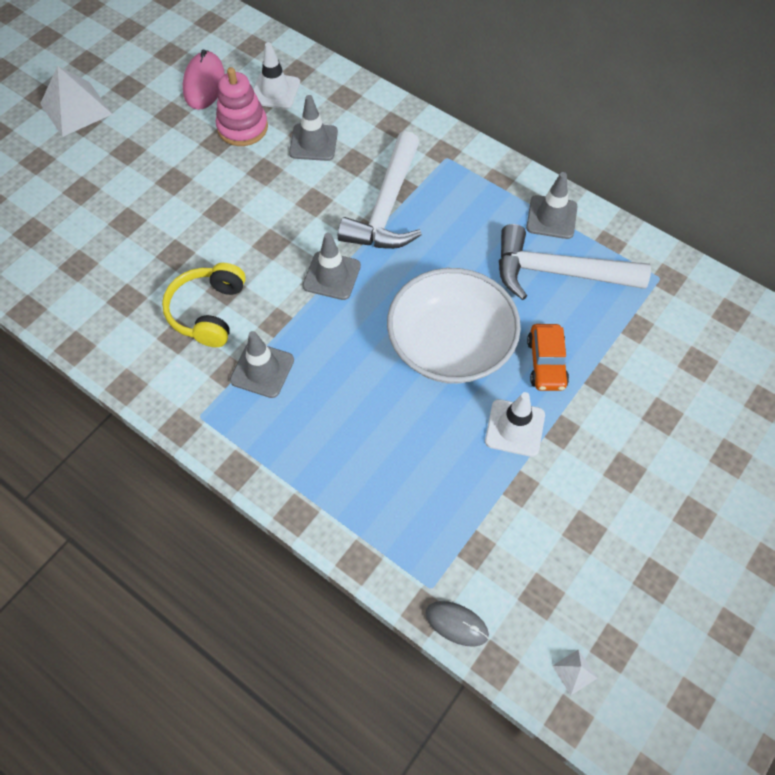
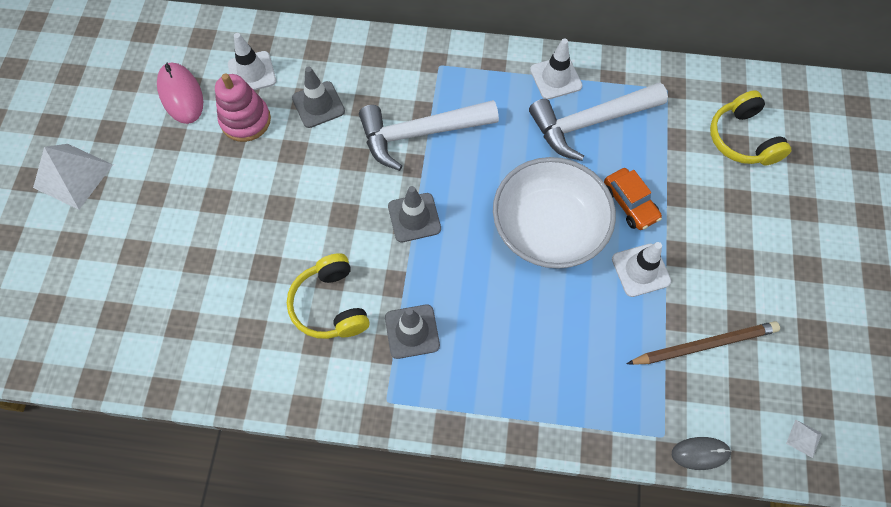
camera: 30 degrees left, 5 degrees up
(387, 207) = (420, 134): white hammer -> white hammer turned 90 degrees clockwise
(531, 528) = (704, 344): none -> brown pencil
(551, 217) = (556, 78): grey traffic cone -> white traffic cone
(709, 360) = (742, 139): none -> yellow headphones

